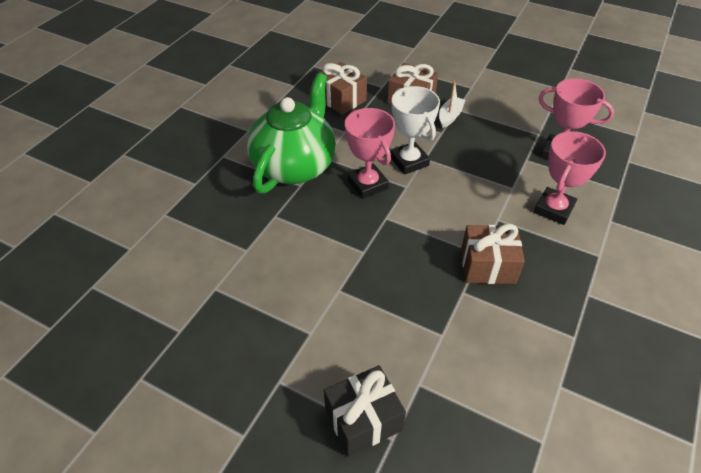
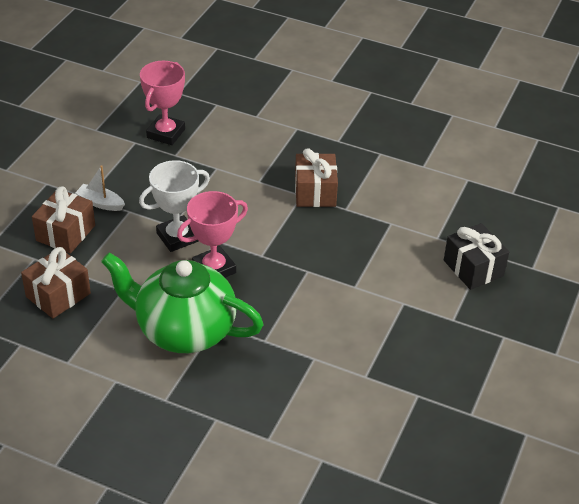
camera: 95 degrees left, 5 degrees down
(553, 209) = (244, 146): pink trophy -> none

